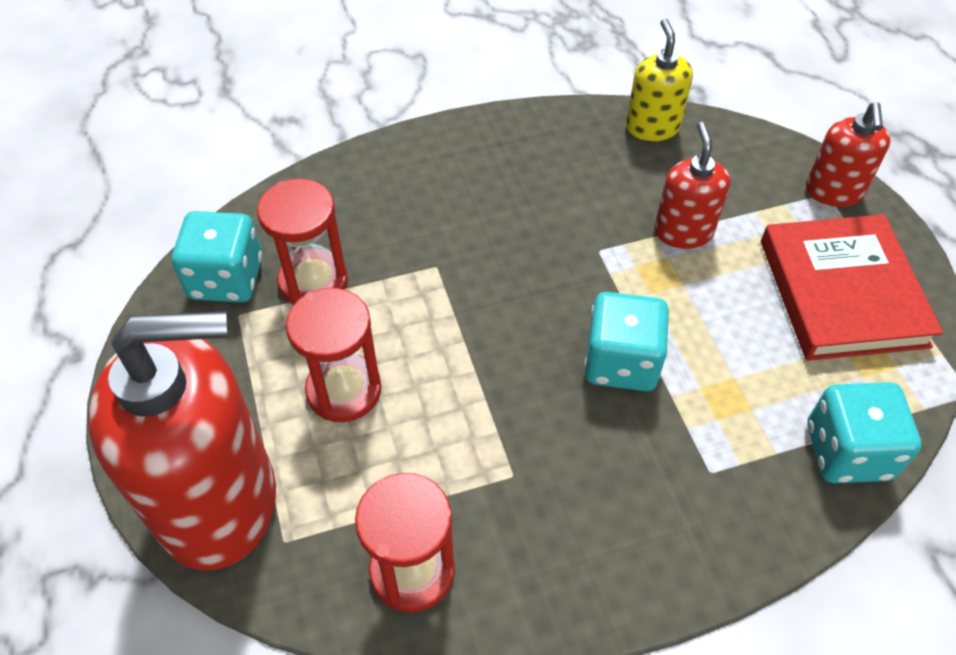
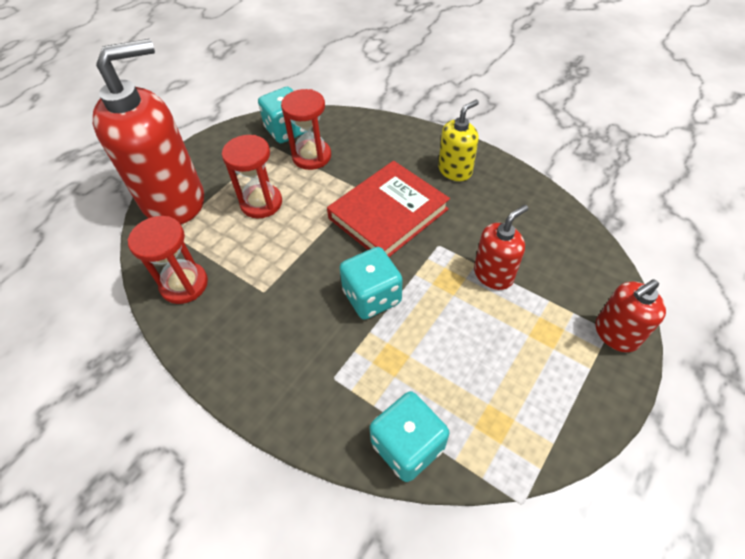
camera: 55 degrees right, 0 degrees up
(218, 501) = (174, 200): red soap dispenser -> red soap dispenser turned 75 degrees counterclockwise
(652, 127) = (557, 217): yellow soap dispenser -> yellow soap dispenser (455, 170)
(842, 292) = (532, 381): red book -> red book (388, 214)

